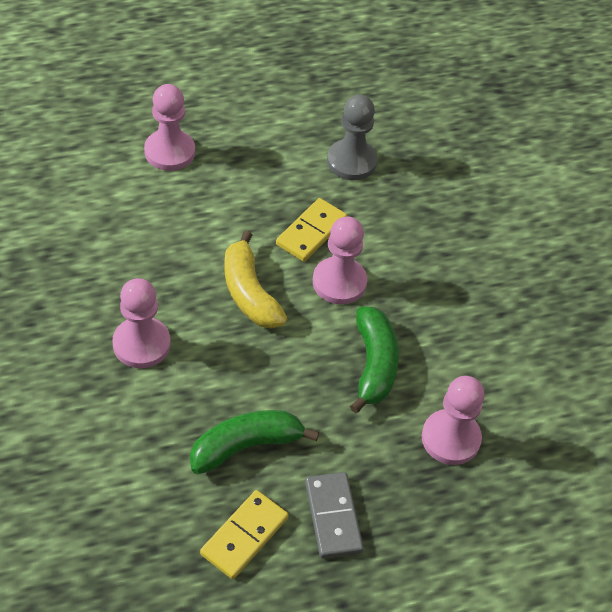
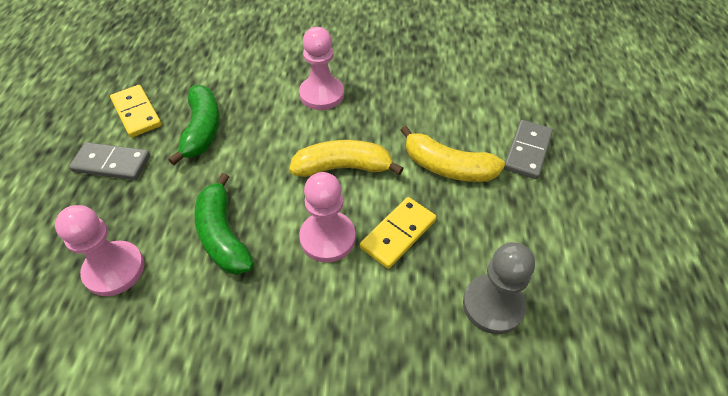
camera: 115 degrees right, 0 degrees up
(169, 152) = (527, 151): pink pawn -> grey domino
(215, 209) = (447, 167): none -> yellow banana
(311, 232) = (398, 234): yellow domino -> yellow domino turned 75 degrees clockwise
(374, 365) = (223, 235): green banana -> green banana turned 45 degrees clockwise

